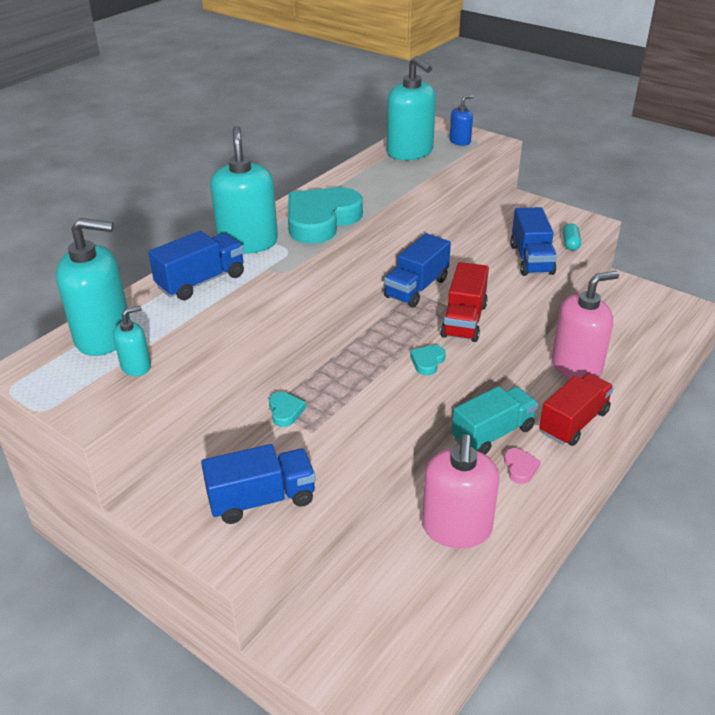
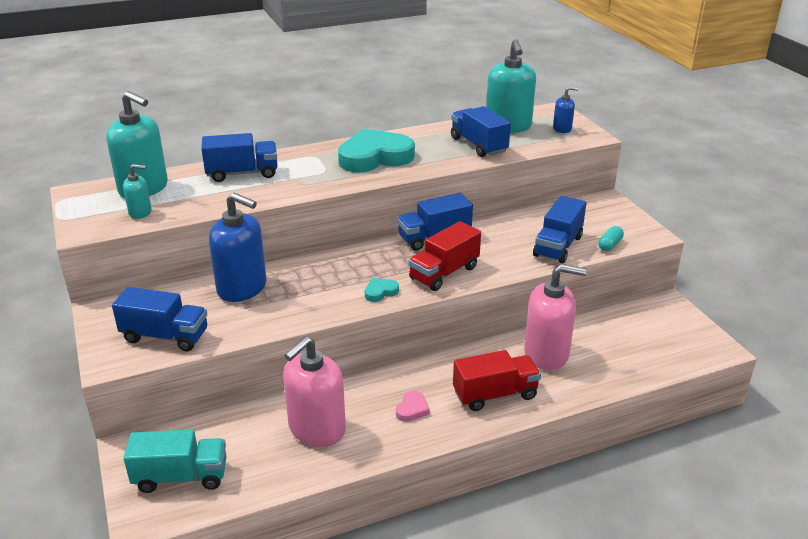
camera: 30 degrees right, 5 degrees down
(248, 242) = (304, 157): turquoise soap dispenser -> none
(285, 411) = (242, 288): turquoise heart -> blue soap dispenser
(406, 179) = (478, 145): none -> blue truck
(493, 433) = (418, 376): turquoise truck -> turquoise truck (181, 476)

